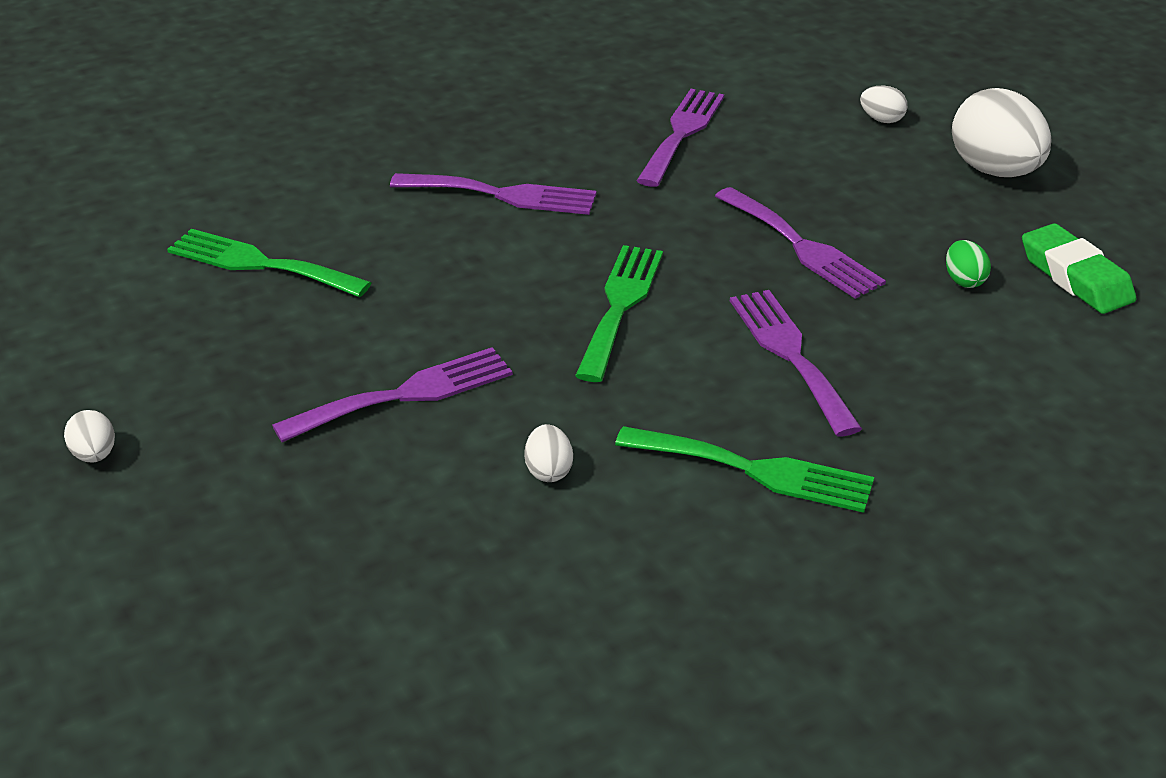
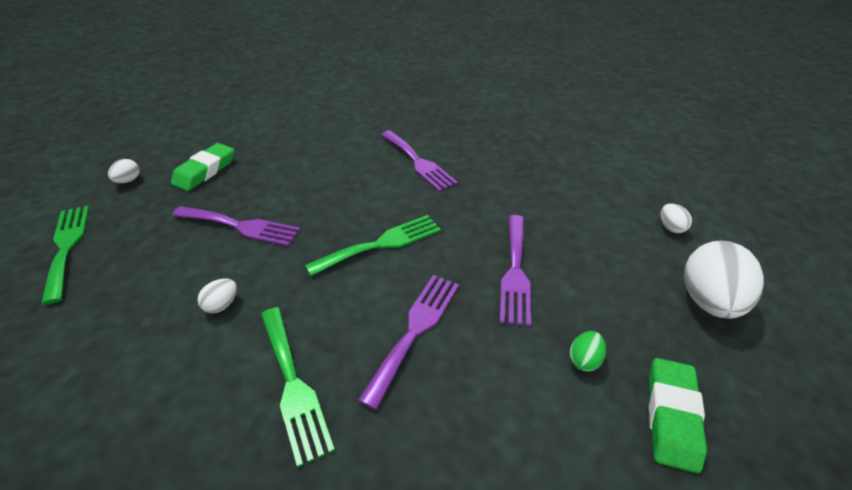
camera: 45 degrees right, 5 degrees up
(203, 373) = (205, 171): none -> green eraser
(260, 264) = (291, 141): green fork -> green fork (67, 247)
(682, 133) = (543, 176): purple fork -> none

